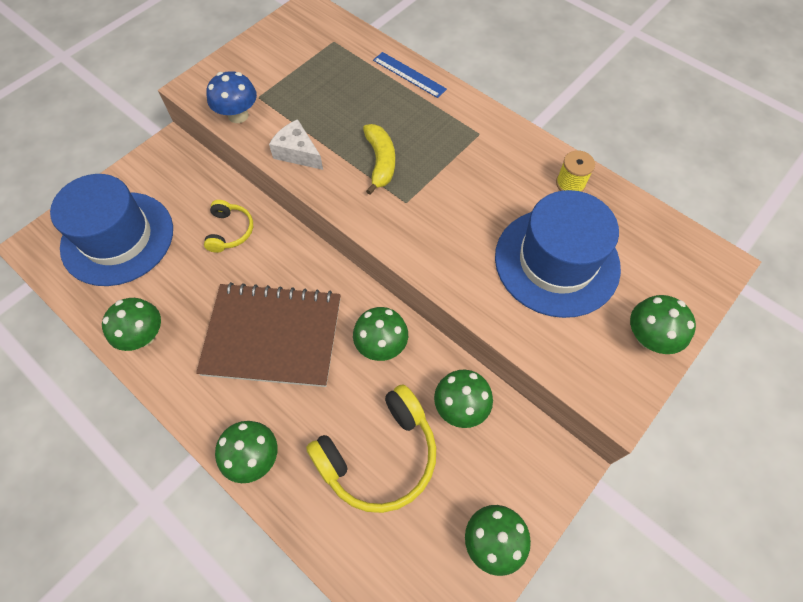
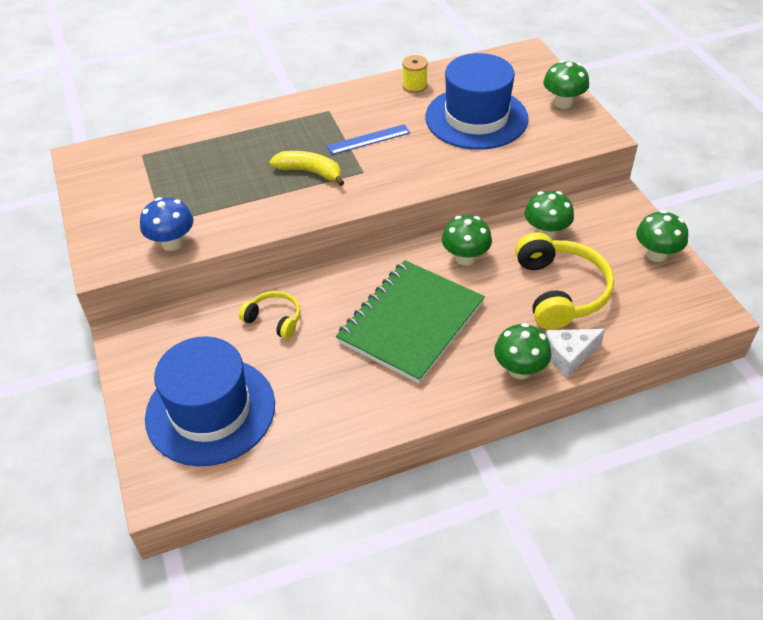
camera: 60 degrees left, 15 degrees down
(144, 336) = (347, 417): green mushroom -> none
(273, 336) = (411, 322): brown notebook -> green notebook
(297, 153) = (255, 217): white cheese -> white cheese (569, 355)
(409, 74) = (229, 124): blue ruler -> blue ruler (368, 139)

